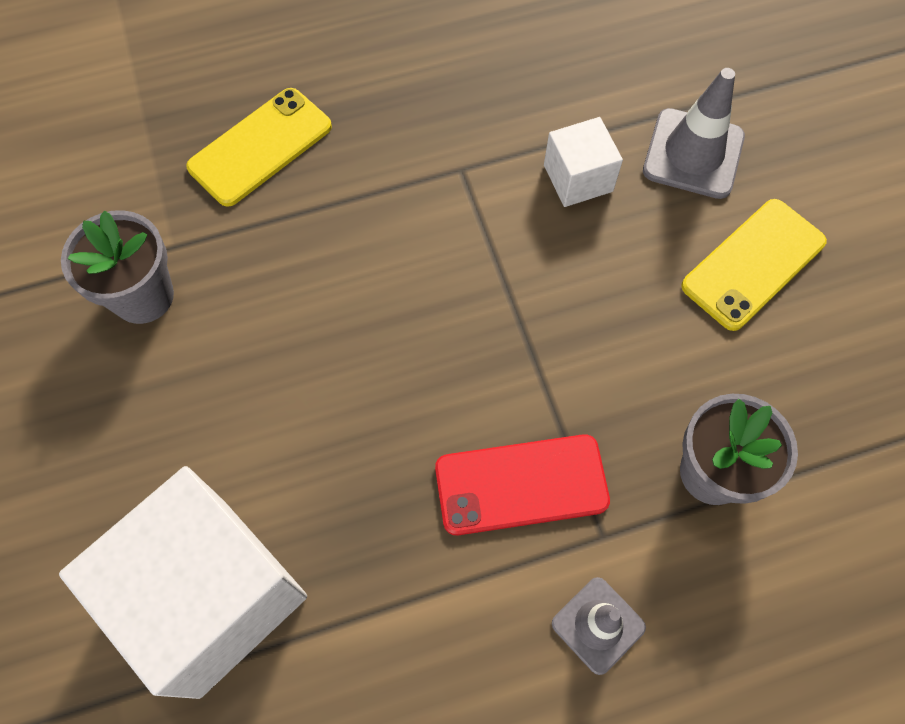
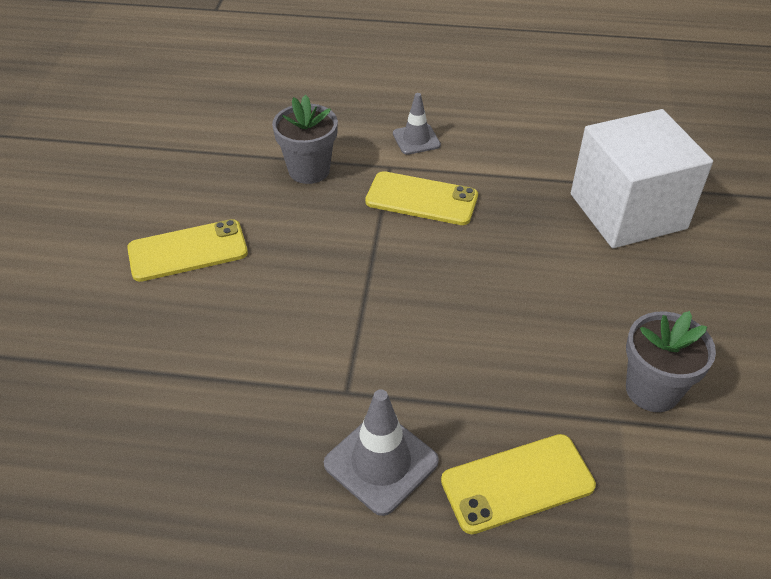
camera: 155 degrees left, 20 degrees down
(521, 485) = (421, 199): red phone -> yellow phone
(578, 178) = (258, 349): white cube -> none
(693, 154) = (157, 333): grey traffic cone -> grey traffic cone (381, 462)

